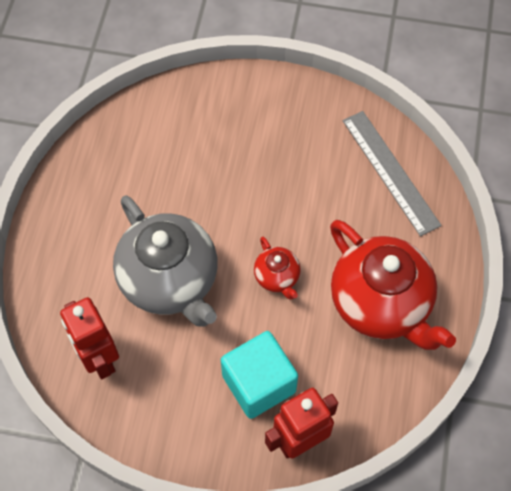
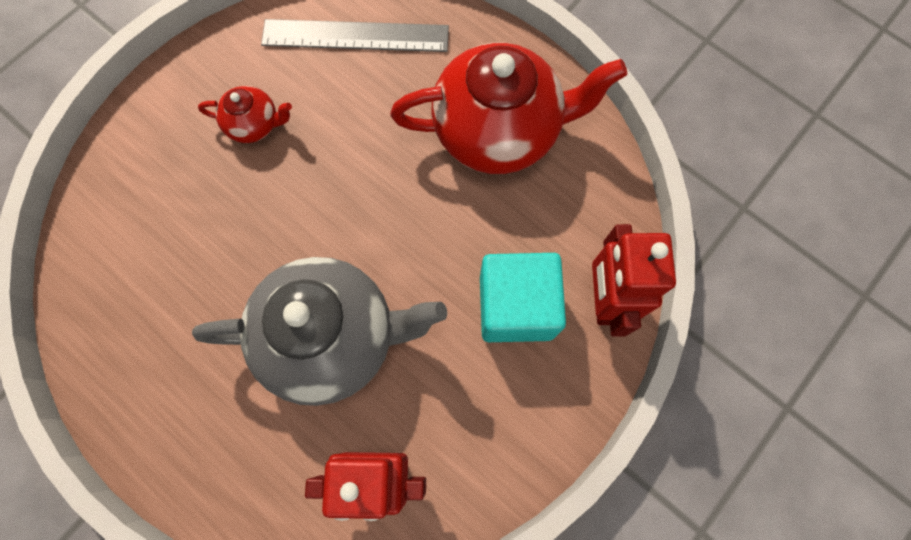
camera: 60 degrees left, 10 degrees up
(277, 277) = (403, 217): red teapot -> red teapot (255, 125)

